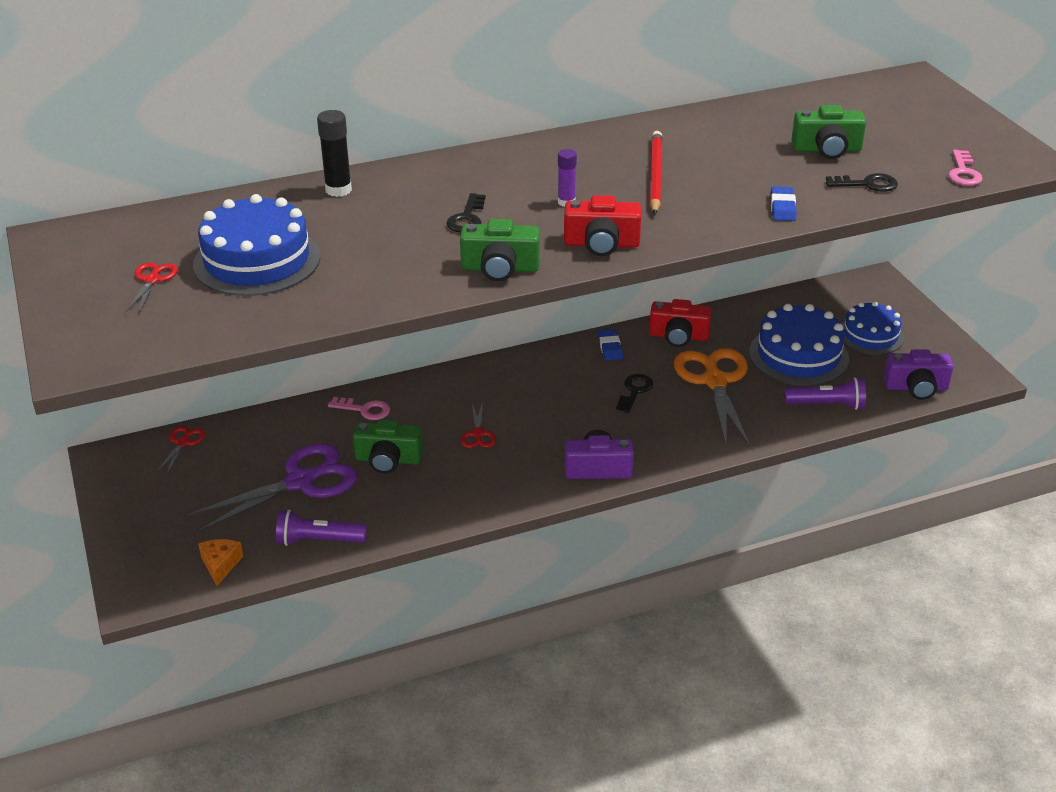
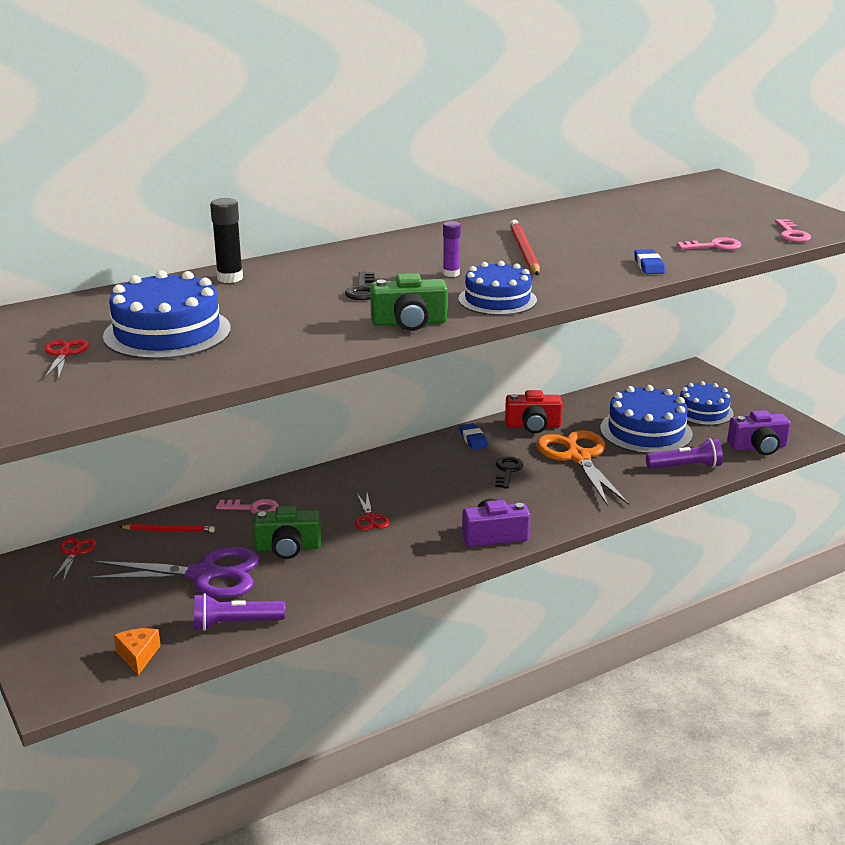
camera: 10 degrees left, 10 degrees down
(277, 427) = (169, 530): none -> red pencil
(300, 482) = (204, 575): purple scissors -> purple scissors turned 45 degrees clockwise
(601, 244) = (497, 300): red camera -> blue cake
(827, 149) = (667, 226): green camera -> none
(867, 184) = (714, 246): black key -> pink key

